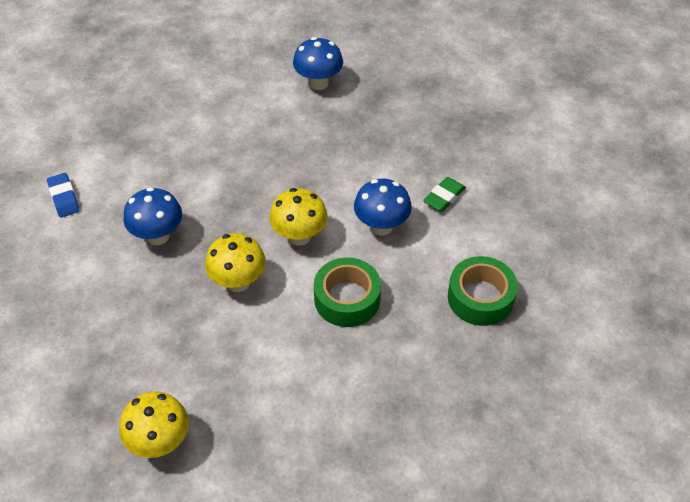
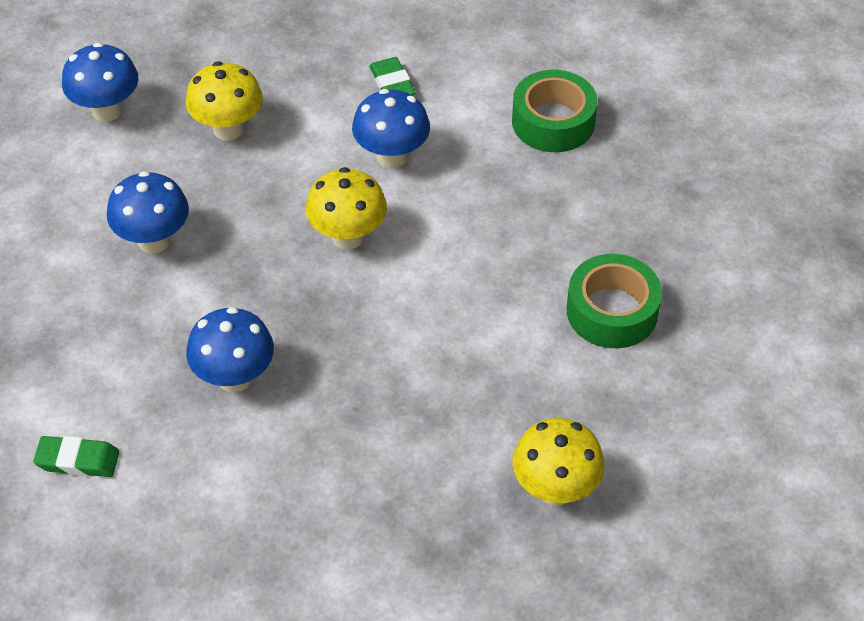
camera: 60 degrees left, 0 degrees up
(64, 198) = (78, 460): blue eraser -> green eraser
(236, 151) = (154, 240): none -> blue mushroom
(238, 282) = (373, 324): yellow mushroom -> yellow mushroom (228, 129)
(347, 299) = (473, 233): green tape -> green tape (612, 311)

